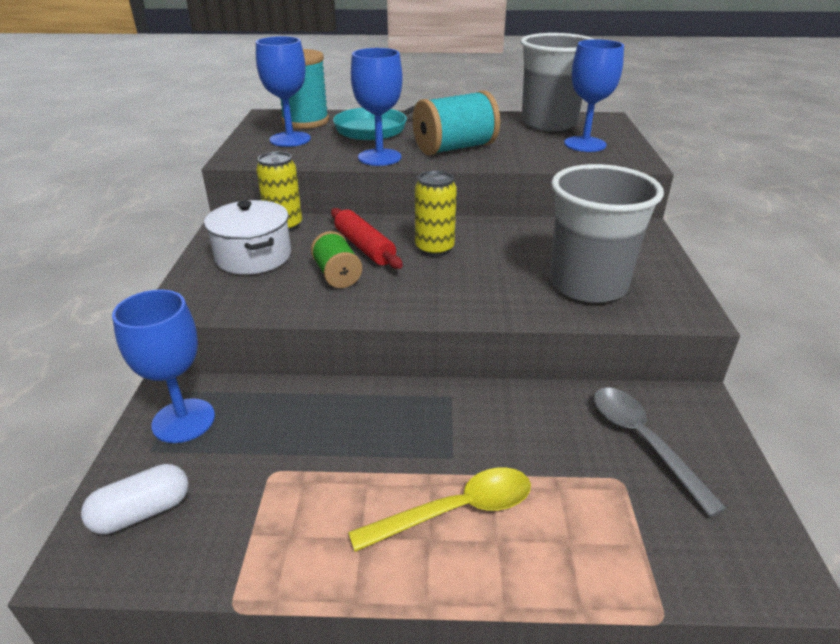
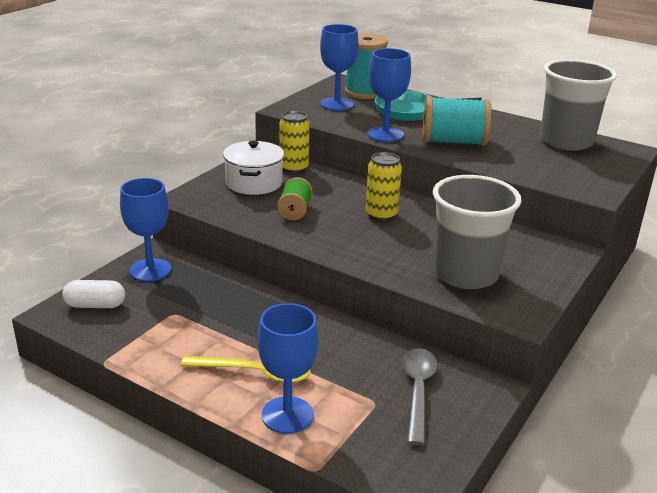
camera: 30 degrees right, 5 degrees down
(364, 247) = (332, 199): red rolling pin -> none
(585, 144) = (571, 167): blue goblet -> blue goblet (287, 415)

